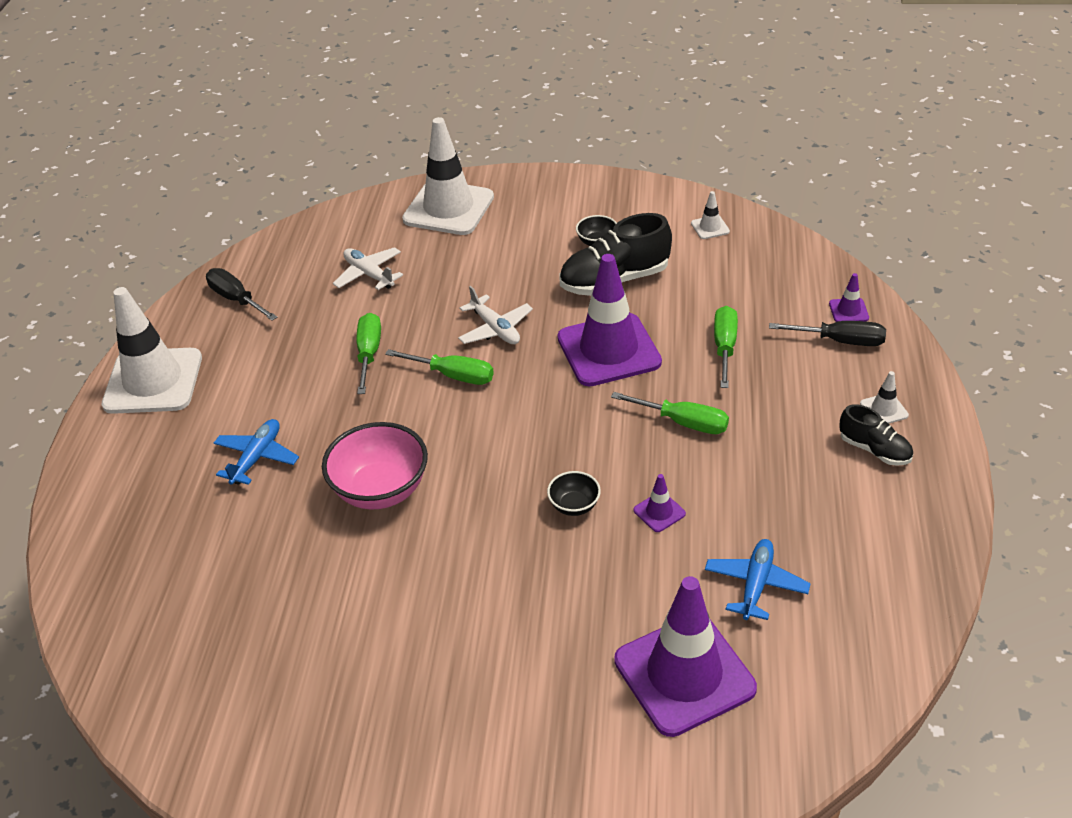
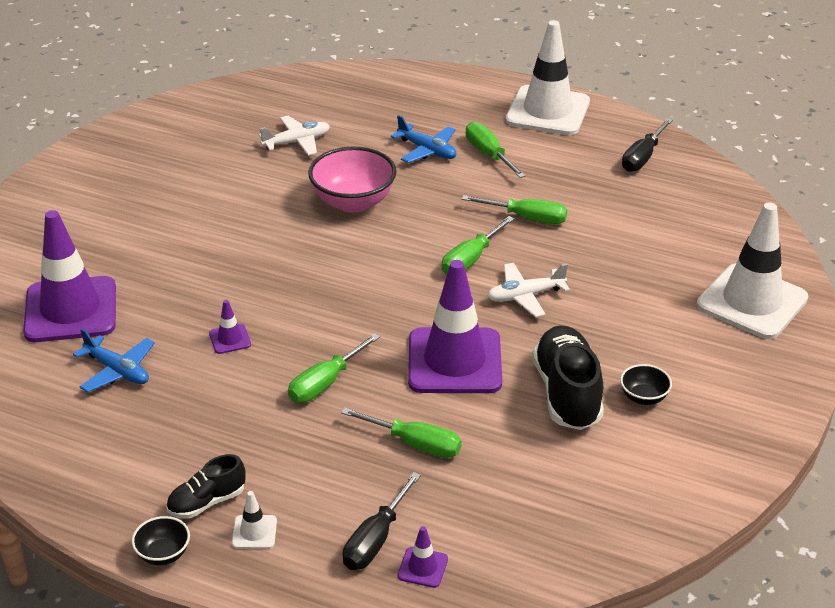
camera: 105 degrees right, 5 degrees down
(236, 299) = (642, 157): black screwdriver -> black screwdriver turned 150 degrees clockwise
(254, 406) = (489, 154): none -> green screwdriver
(369, 274) = (649, 233): white plane -> white plane (297, 142)
(574, 506) = (269, 294): black bowl -> black bowl (163, 554)
(710, 227) = (638, 500): white traffic cone -> none

